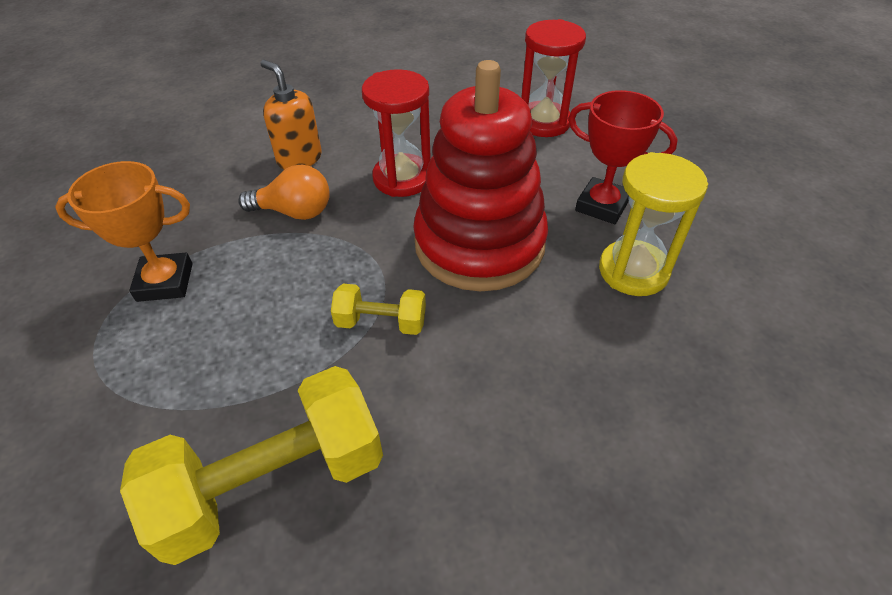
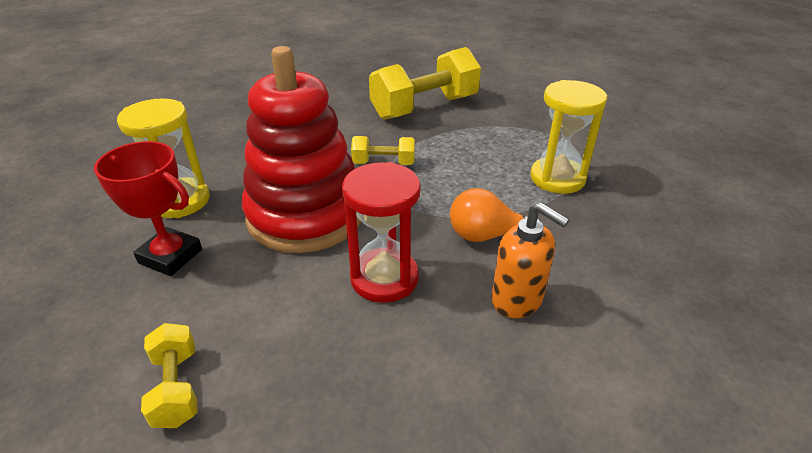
camera: 175 degrees right, 10 degrees down
(165, 282) = (557, 178): orange trophy -> yellow hourglass
(543, 122) = (177, 388): red hourglass -> yellow dumbbell

